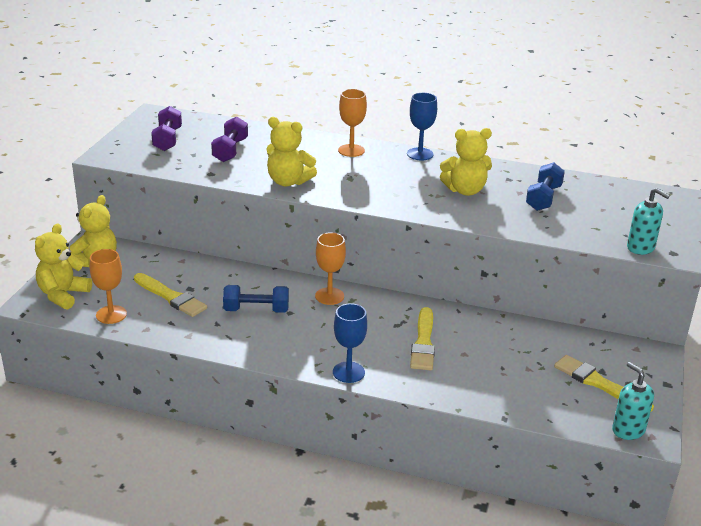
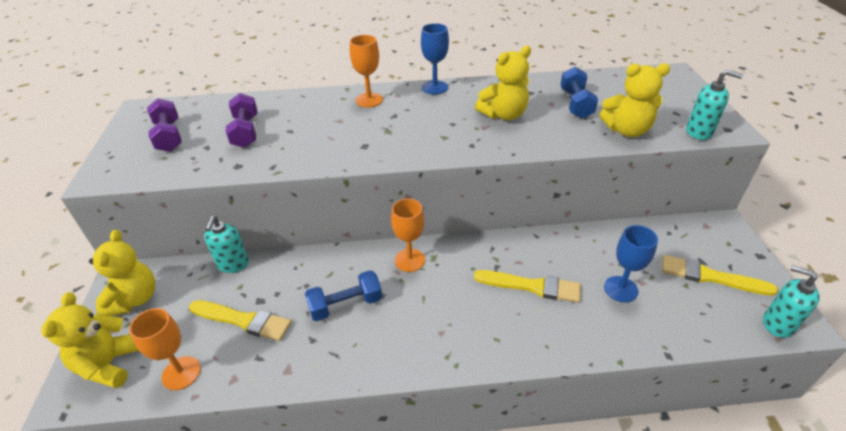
camera: 20 degrees left, 10 degrees up
(181, 259) = (233, 264): none -> turquoise soap dispenser
(288, 181) = (328, 152): yellow teddy bear -> yellow teddy bear (626, 130)
(348, 372) = (486, 355): blue goblet -> blue goblet (620, 289)
(423, 343) = (531, 286): yellow brush -> yellow brush turned 60 degrees counterclockwise

